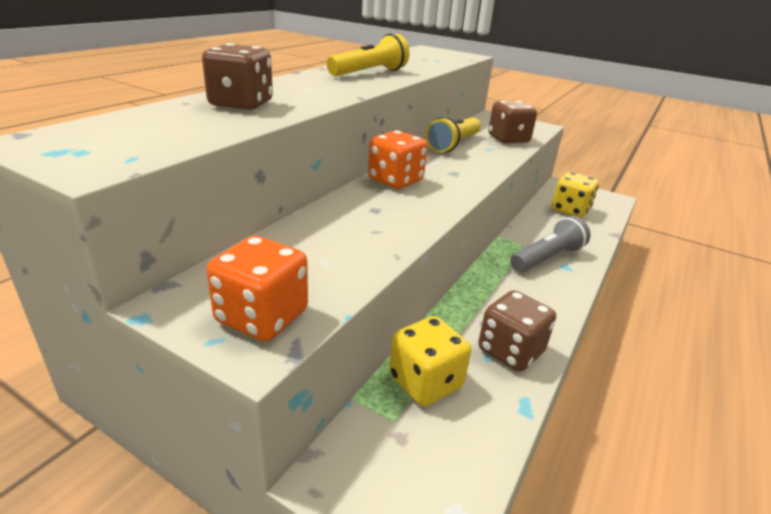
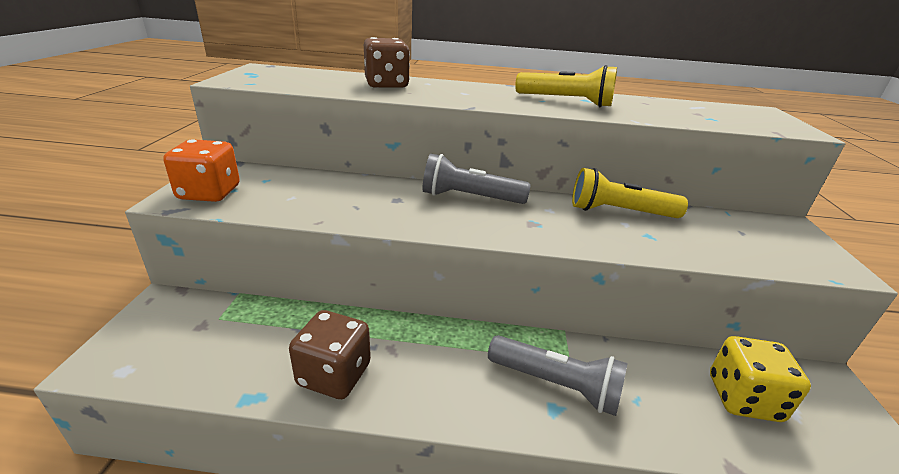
camera: 65 degrees right, 0 degrees up
(395, 180) = (469, 197): orange dice -> grey flashlight
(425, 382) = (267, 325): yellow dice -> none
(508, 139) = (713, 245): brown dice -> none

